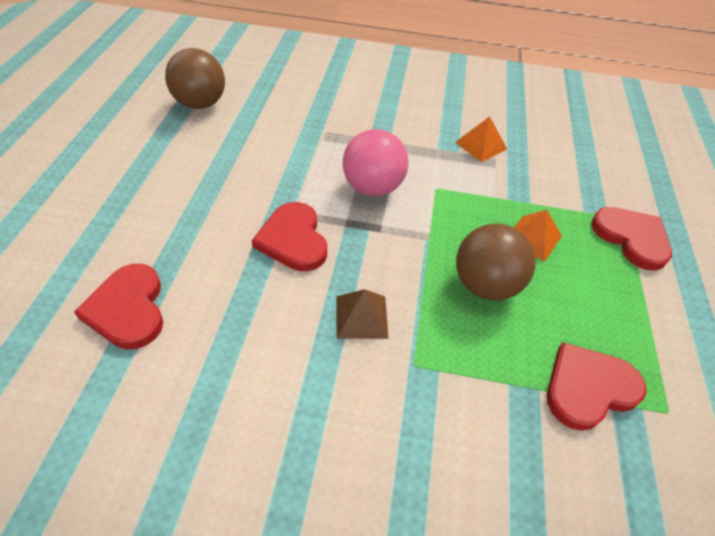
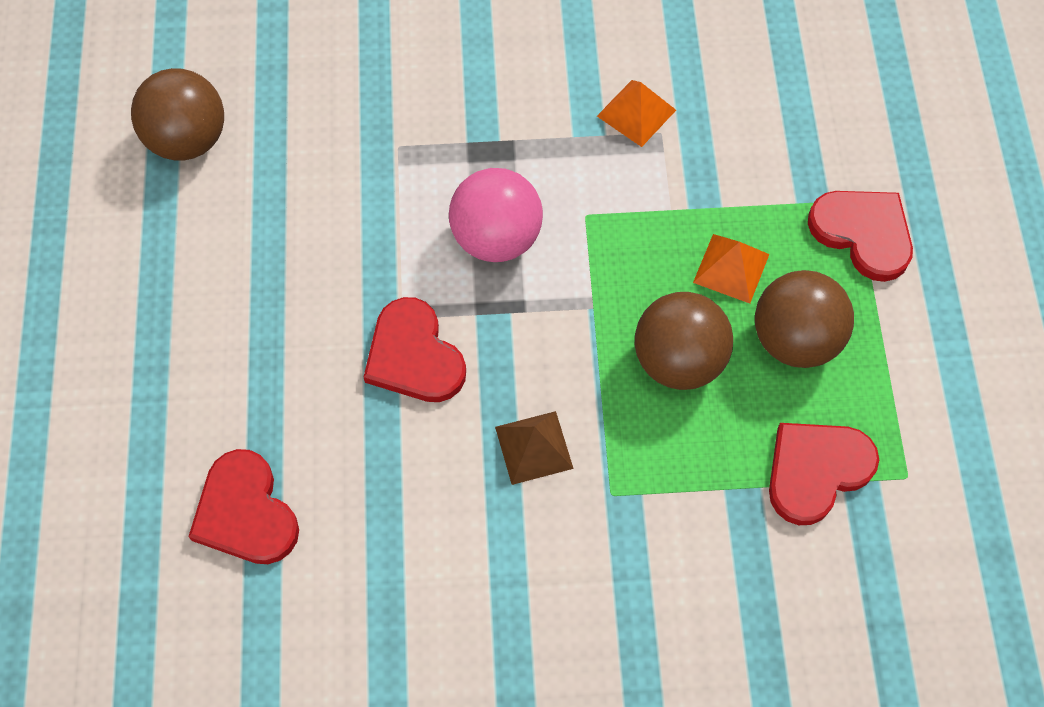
camera: 10 degrees left, 15 degrees up
(577, 291) = (795, 339): none -> brown ball

